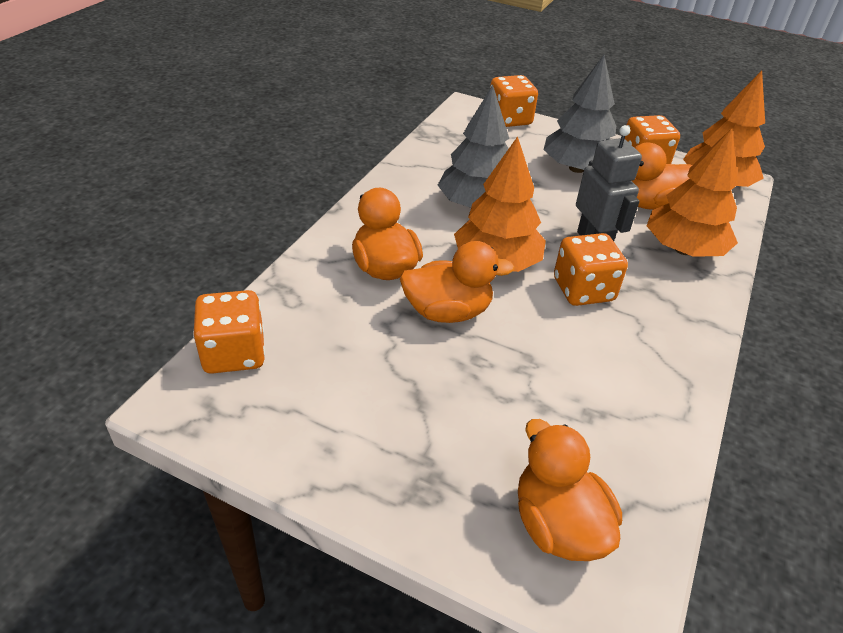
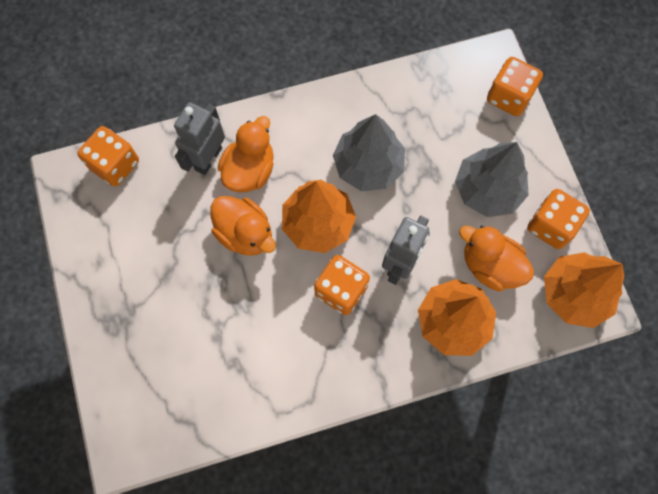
camera: 50 degrees right, 30 degrees up
(332, 285) = (208, 158): none -> grey robot
(557, 525) = (145, 396): orange duck -> none

